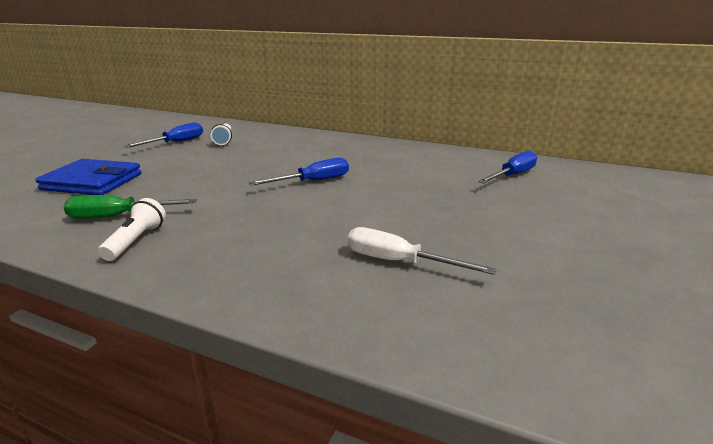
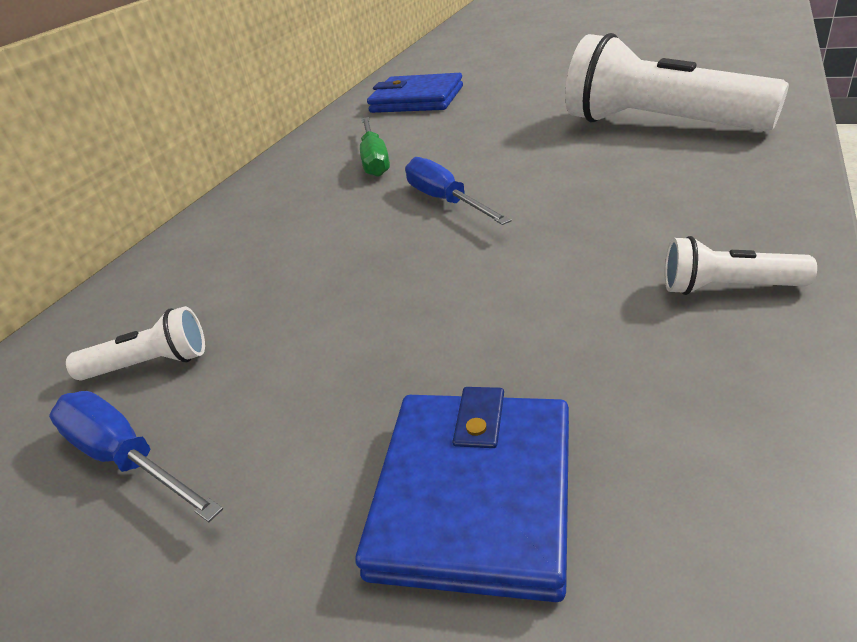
camera: 85 degrees left, 10 degrees up
(118, 216) = (654, 347): green screwdriver -> green screwdriver (374, 160)
(399, 262) = (658, 124): white screwdriver -> white flashlight
(512, 175) = (417, 99): blue screwdriver -> blue wallet

